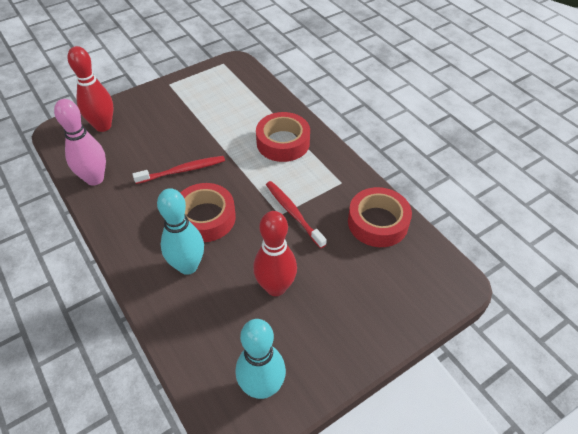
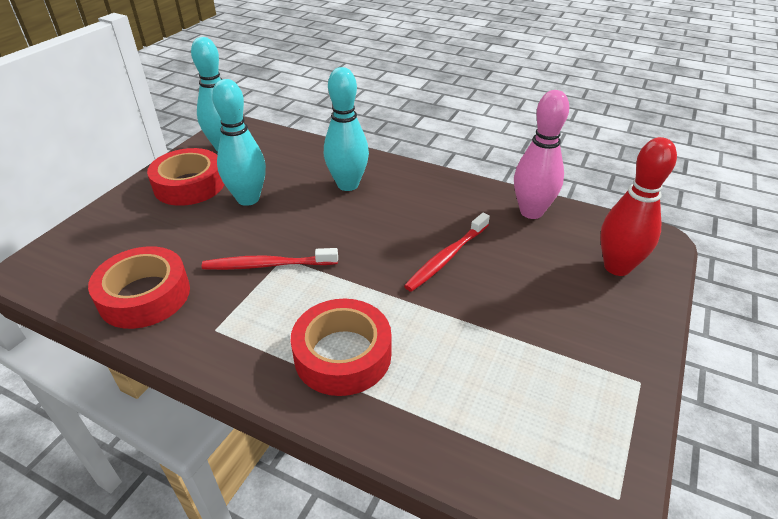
camera: 150 degrees right, 10 degrees down
(205, 218) = (368, 223): red tape -> red tape (189, 185)
(275, 287) = (248, 199): red bowling pin -> turquoise bowling pin
(293, 213) = (267, 265): red toothbrush -> red toothbrush turned 150 degrees clockwise

